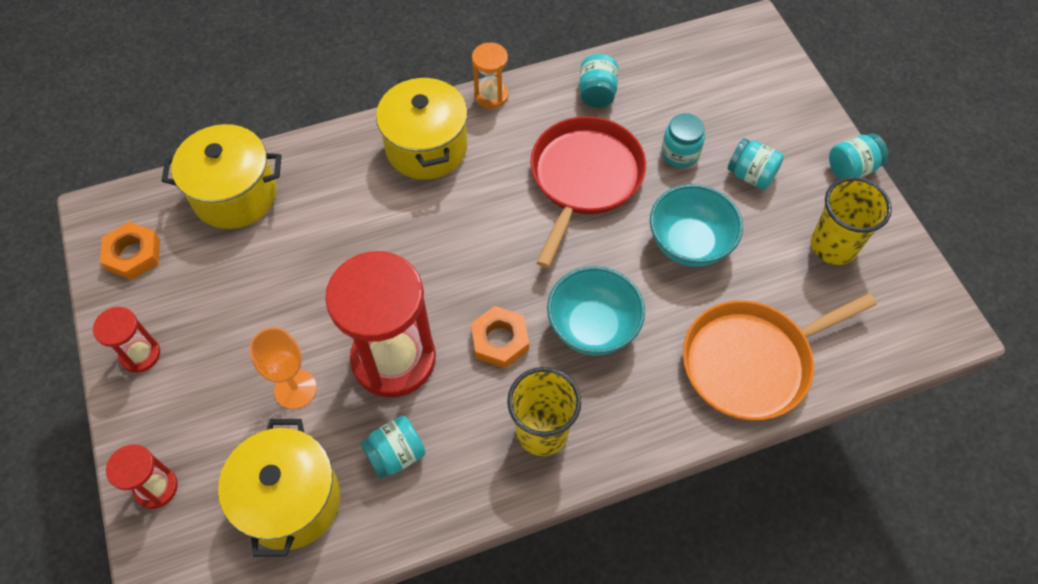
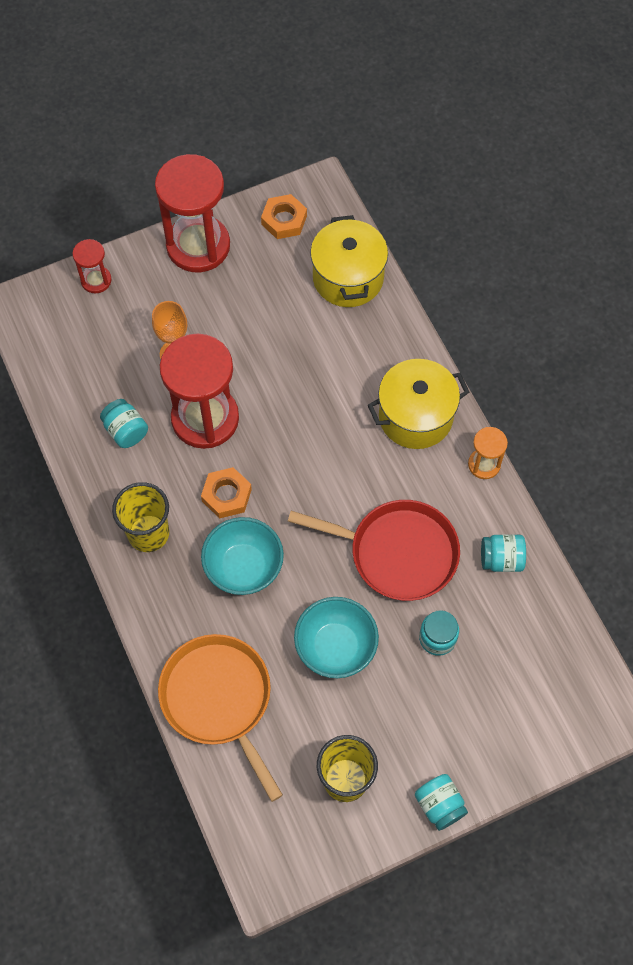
camera: 85 degrees right, 5 degrees up
(140, 354) = (198, 246): red hourglass -> red hourglass, size x2.11
(291, 500) = (89, 367): yellow pot -> none
(751, 175) = (420, 705): turquoise jar -> none

